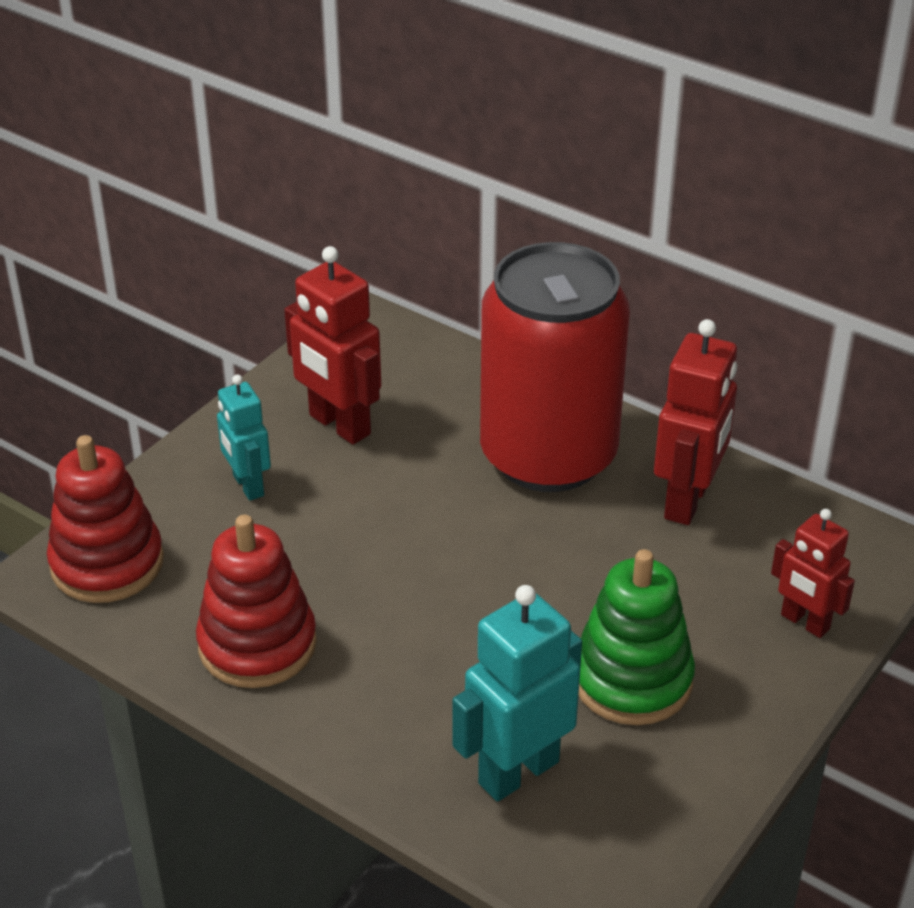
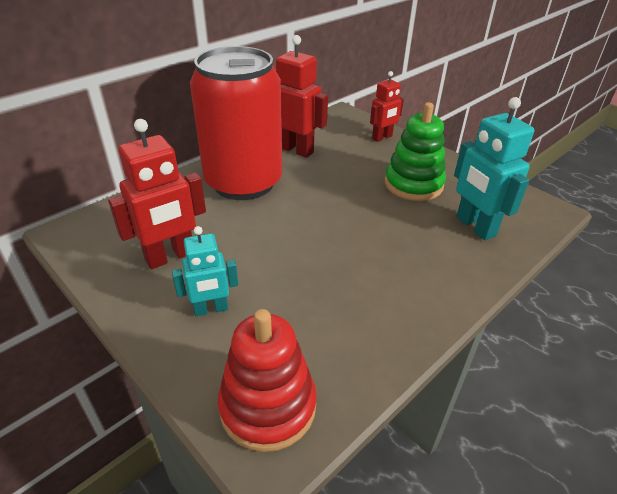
camera: 80 degrees left, 0 degrees up
(257, 644) = (373, 319): red stacking toy -> none

